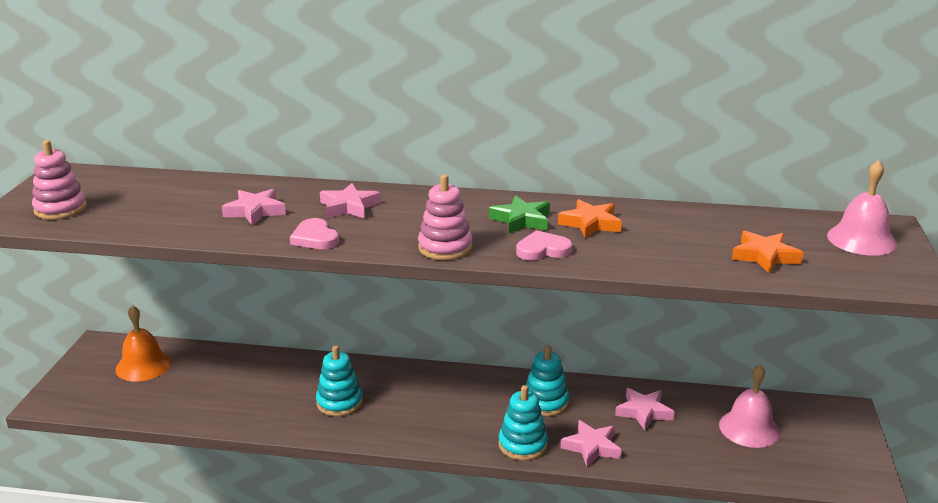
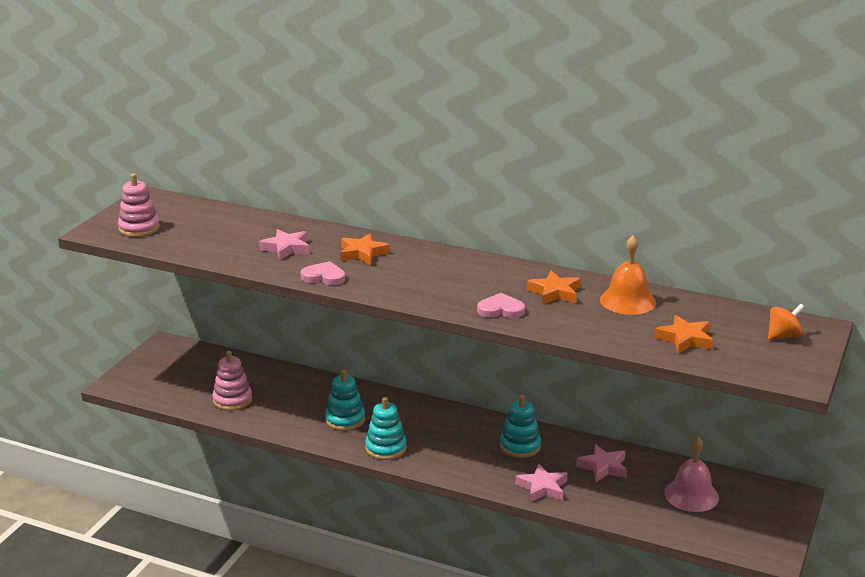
camera: 15 degrees right, 0 degrees up
(143, 365) = (196, 366): orange bell -> orange bell (627, 301)
(315, 238) = (324, 277): pink heart -> pink heart turned 120 degrees clockwise
(349, 206) = (362, 253): pink star -> orange star
(445, 248) = (422, 298): pink stacking toy -> pink stacking toy (232, 400)
(521, 220) = (498, 282): green star -> none
(522, 445) = (484, 476): turquoise stacking toy -> turquoise stacking toy (386, 448)
(861, 240) = (783, 336): pink bell -> orange spinning top

